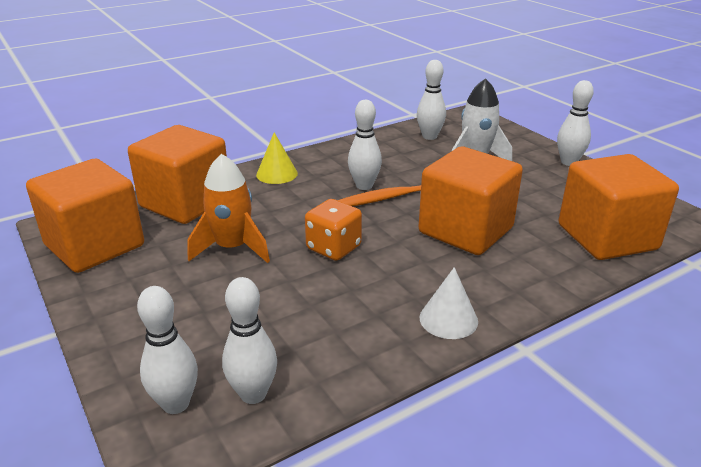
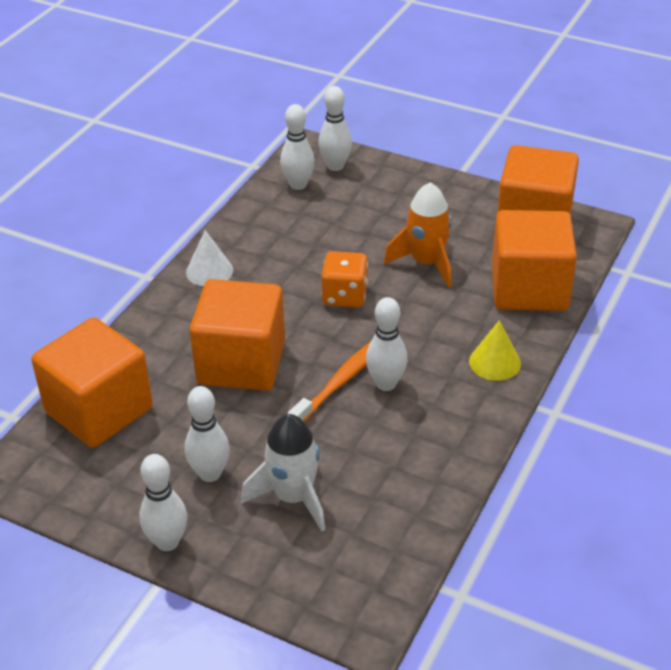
camera: 150 degrees right, 10 degrees up
(429, 137) = (384, 522): white bowling pin -> white bowling pin (210, 474)

